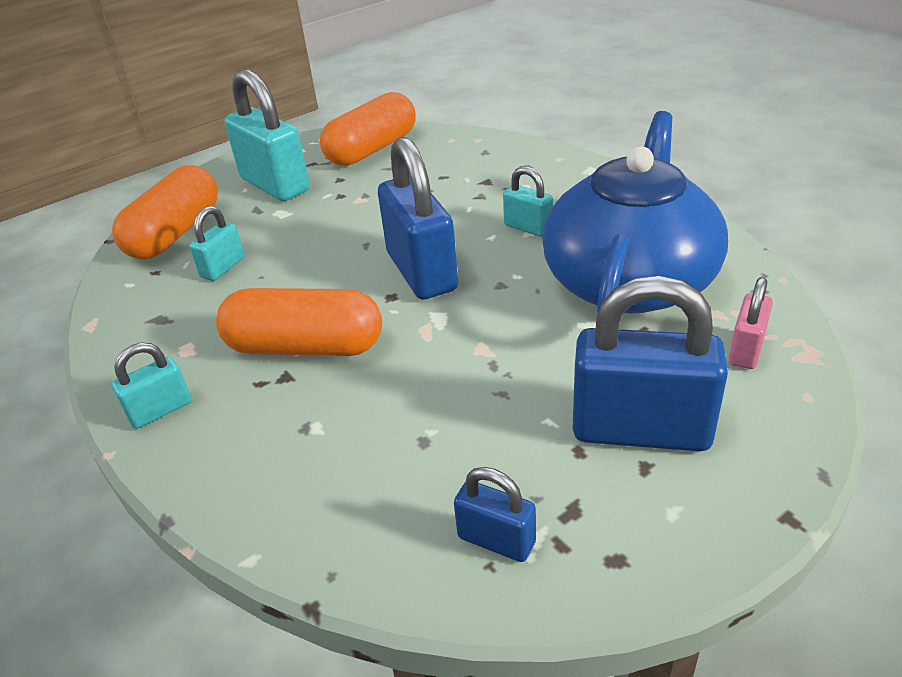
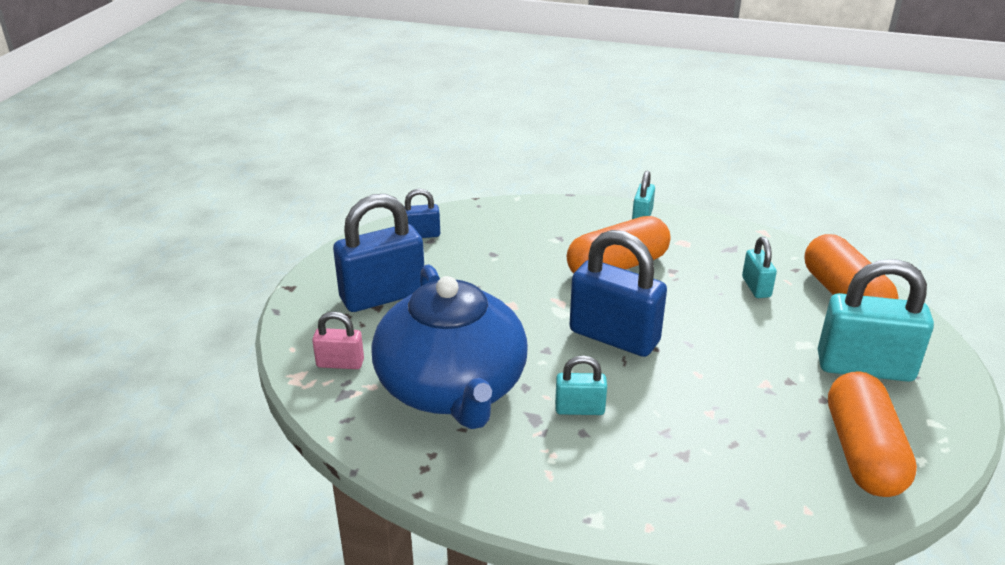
camera: 140 degrees right, 5 degrees down
(746, 350) = (340, 363): pink padlock -> pink padlock turned 75 degrees counterclockwise

